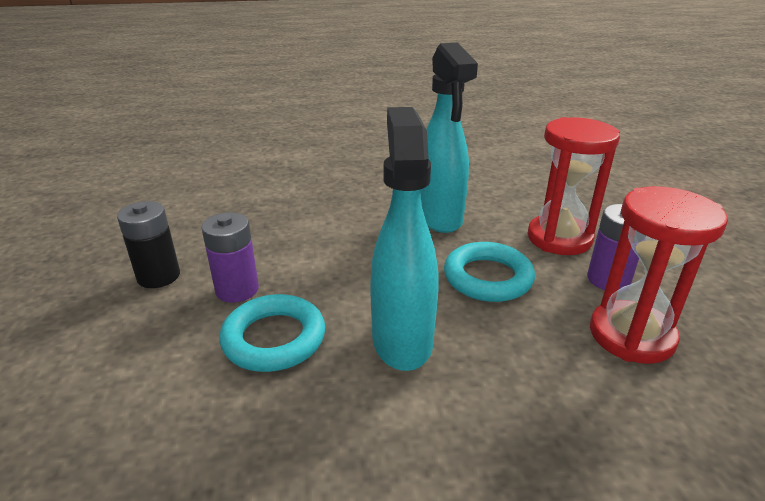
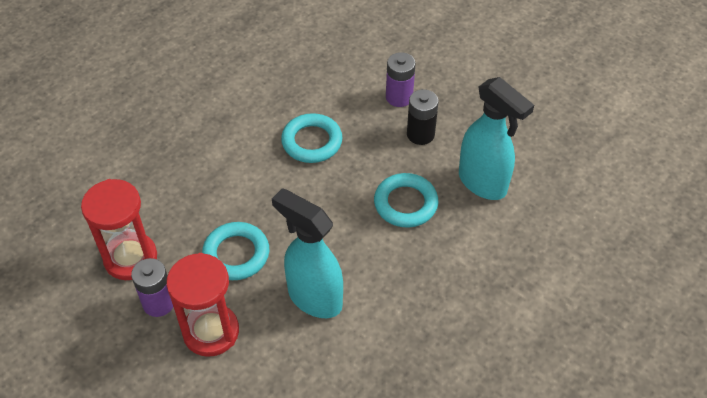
camera: 140 degrees right, 20 degrees up
(237, 289) = (367, 154): purple battery -> purple battery (399, 97)
(273, 234) = (405, 203): none -> turquoise ring
(402, 340) = (250, 179): turquoise spray bottle -> turquoise spray bottle (483, 183)

